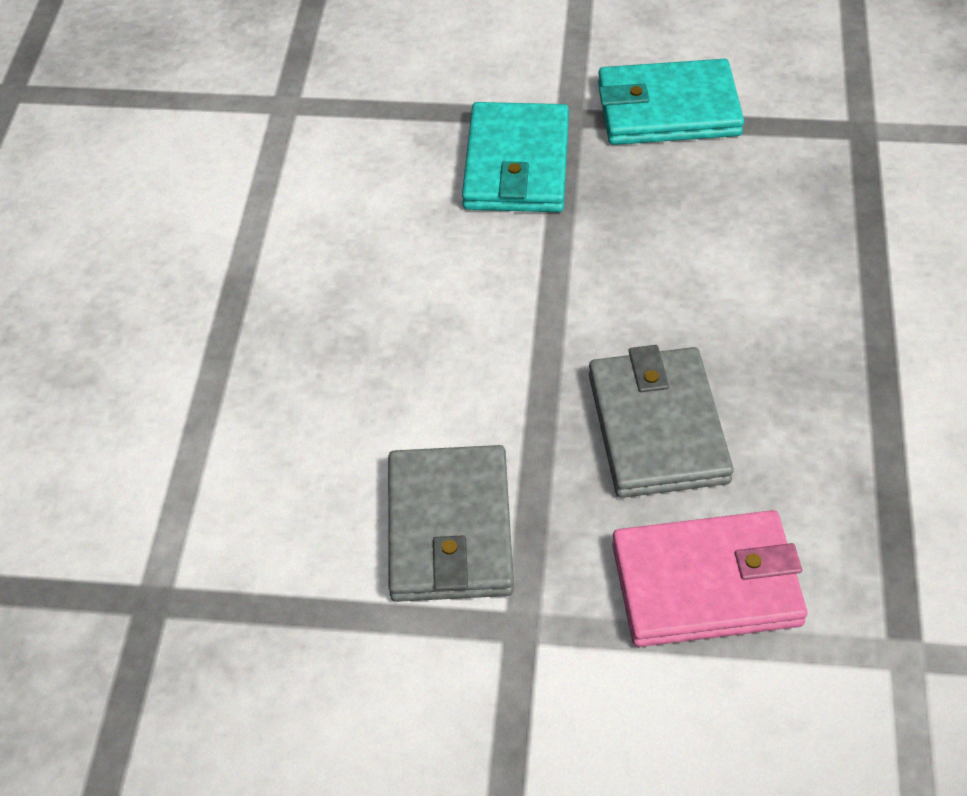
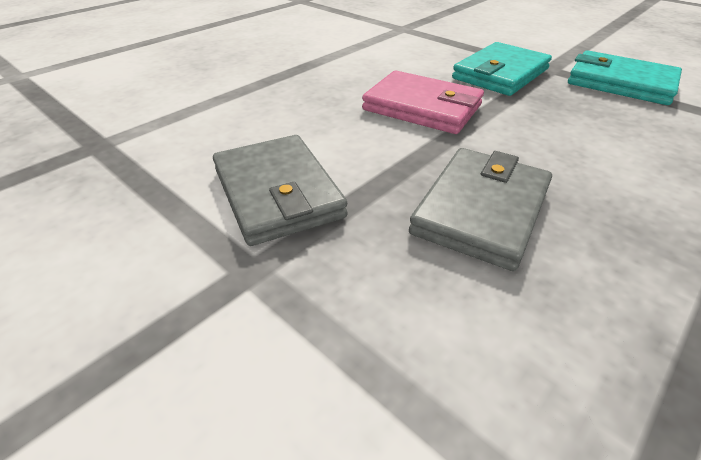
camera: 35 degrees right, 10 degrees down
(450, 529) = (277, 193): grey wallet -> grey wallet turned 60 degrees counterclockwise
(707, 584) = (426, 334): pink wallet -> pink wallet (422, 107)

